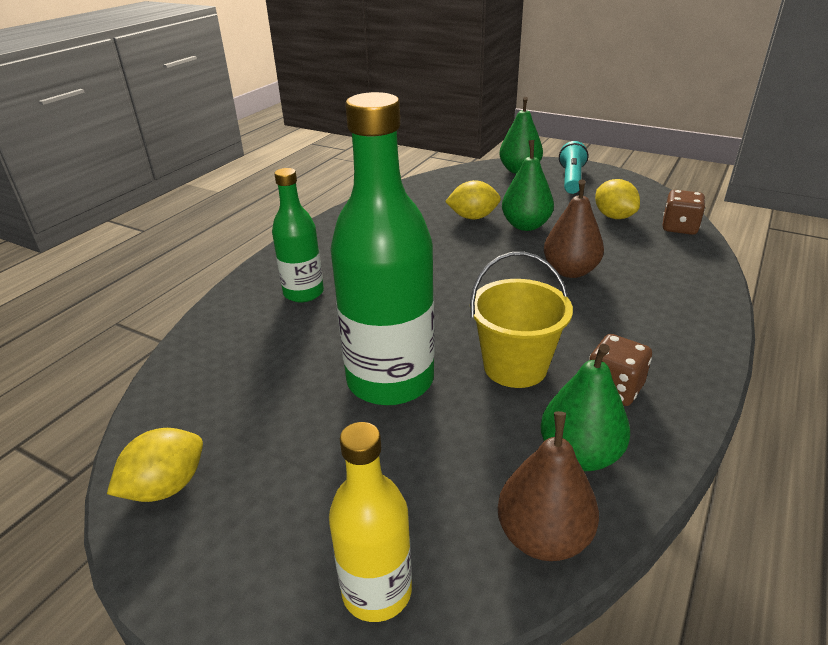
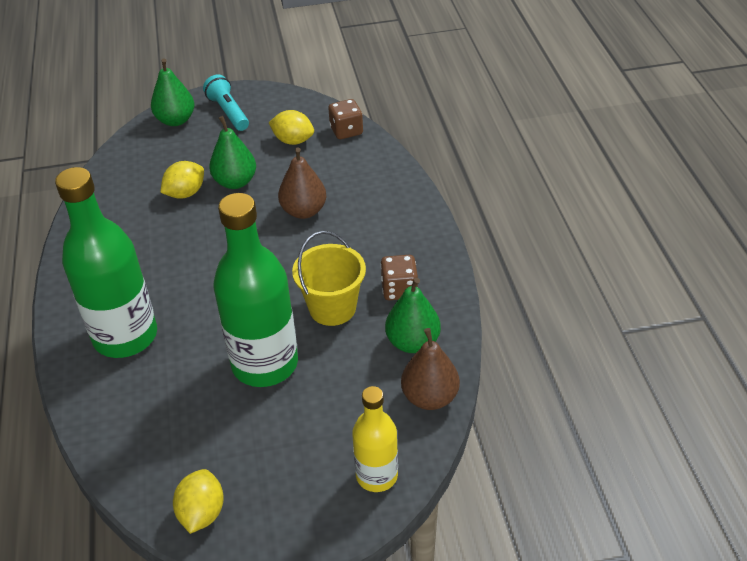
camera: 40 degrees left, 10 degrees up
(303, 293) = (125, 336): green bottle -> green bottle, size x1.77

